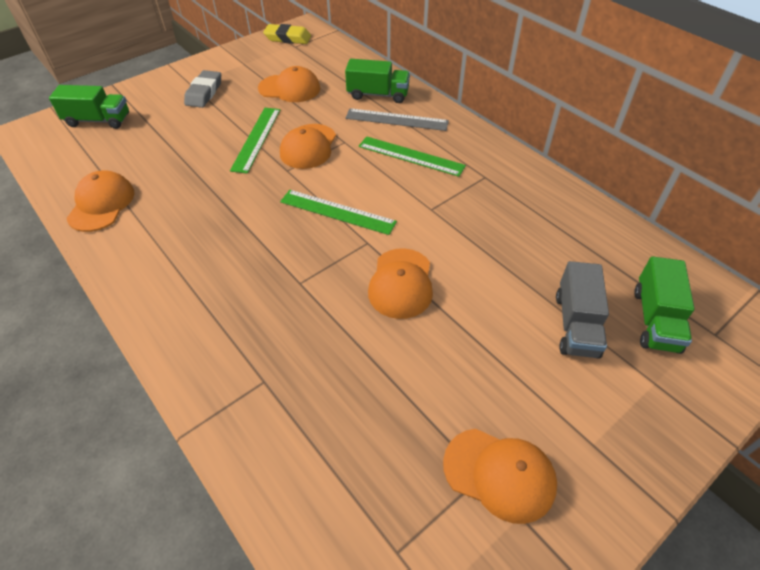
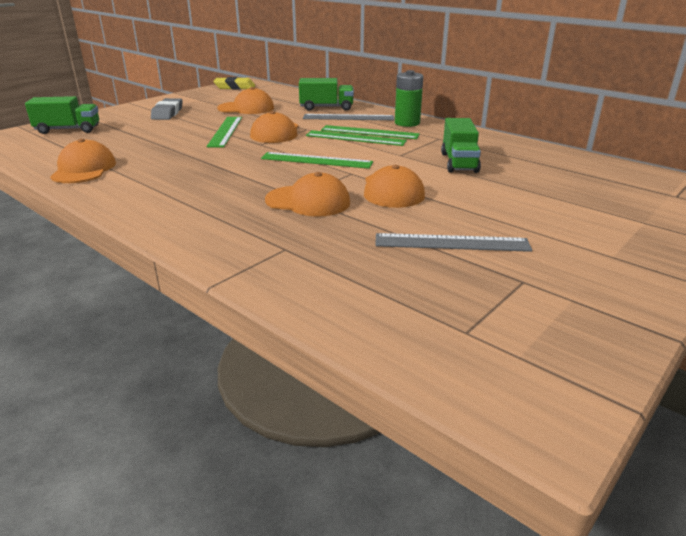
camera: 10 degrees left, 20 degrees down
(391, 168) = (355, 138): none -> green ruler
(432, 394) = (451, 243): none -> grey ruler
(459, 138) = (407, 123): none -> green battery
(499, 474) = (539, 279): orange cap -> orange cap (308, 201)
(576, 324) = (559, 199): grey truck -> none
(655, 320) = (623, 193): green truck -> green truck (459, 162)

